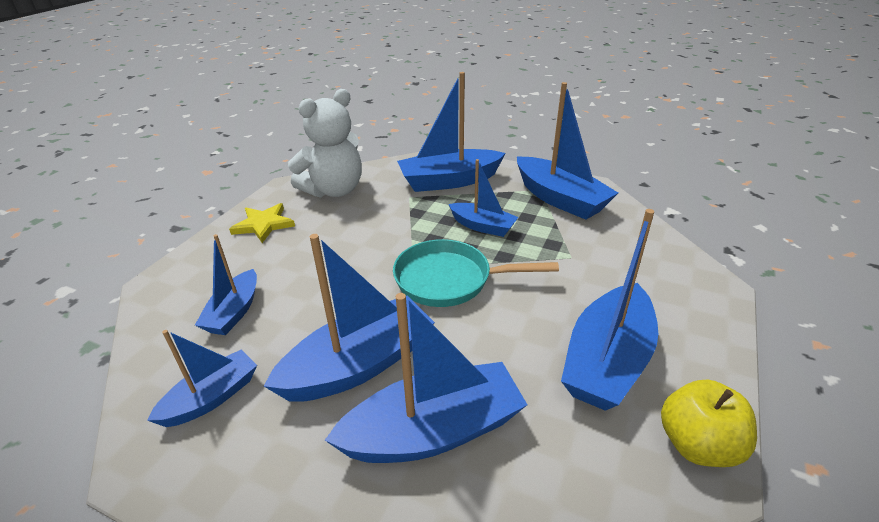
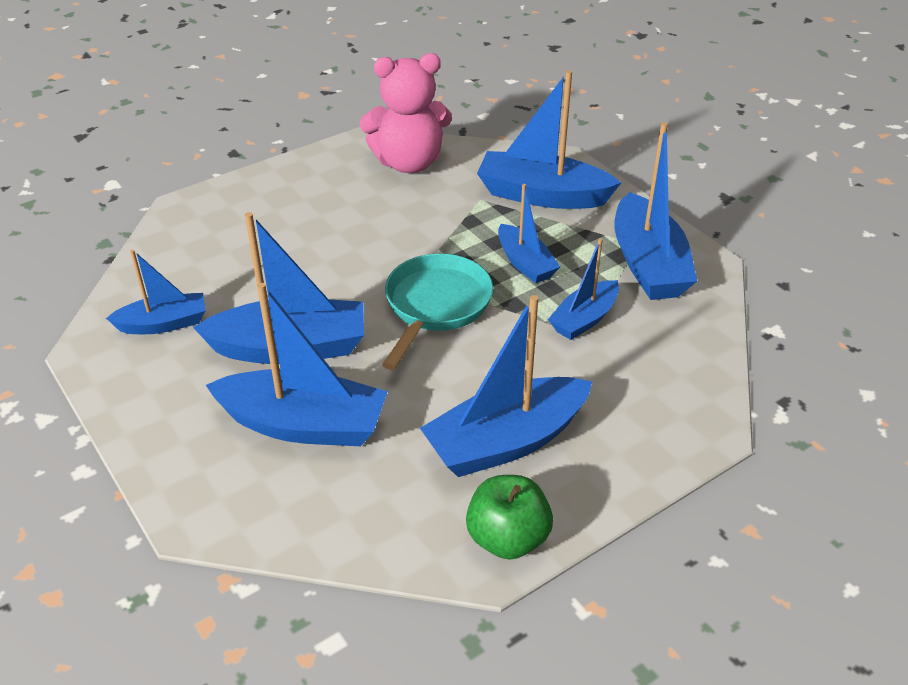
camera: 30 degrees right, 5 degrees up
(234, 312) = (226, 259): blue boat -> blue boat (584, 319)
(264, 225) = (311, 179): yellow star -> none
(334, 190) = (409, 163): white teddy bear -> pink teddy bear
(449, 280) = (436, 306): turquoise pan -> turquoise pan turned 75 degrees clockwise
(697, 445) = (507, 538): yellow apple -> green apple

